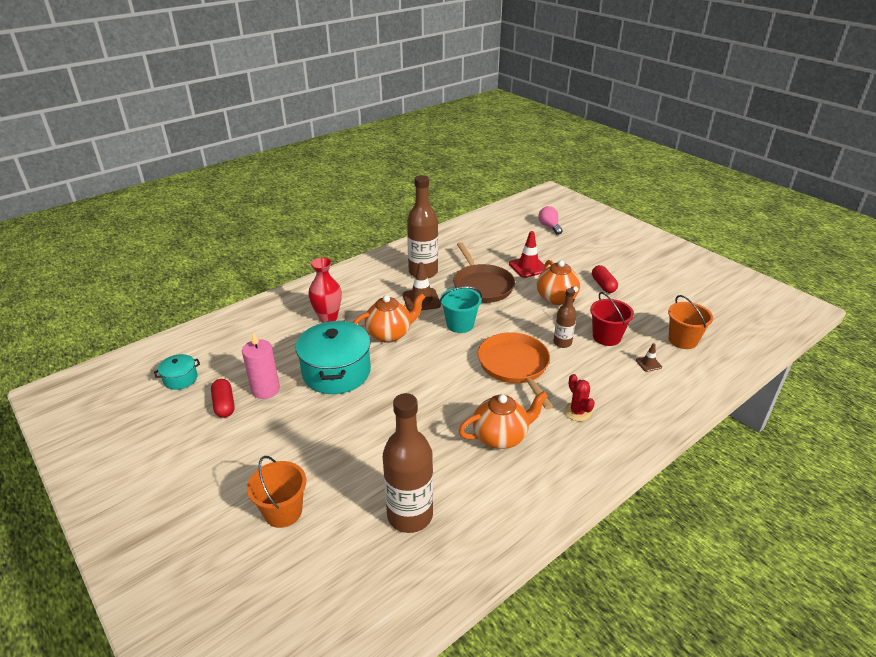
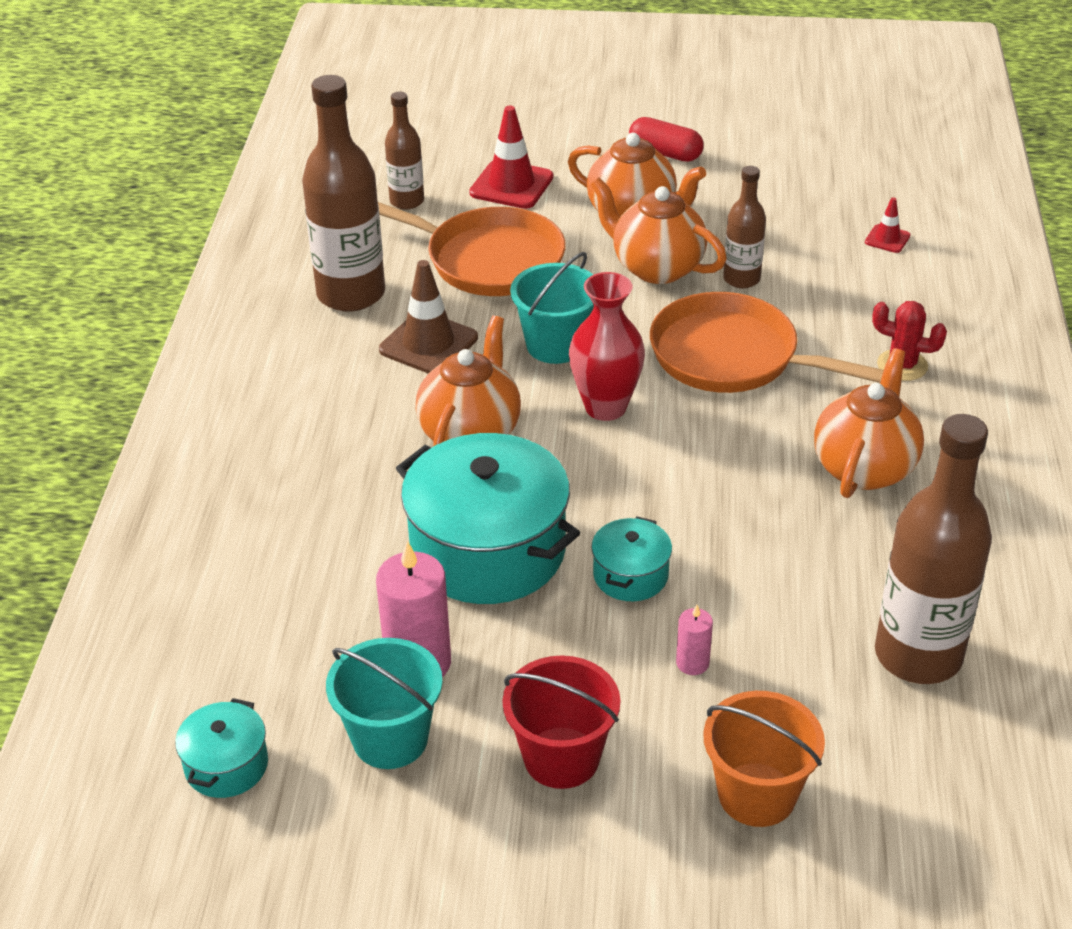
camera: 45 degrees left, 5 degrees up
(224, 405) = (390, 739): red capsule -> turquoise bucket
(328, 318) = (317, 477): red vase -> red vase (605, 407)
(335, 453) = (692, 663): none -> pink candle
(363, 411) = (630, 575): none -> turquoise pot
(482, 286) = (488, 260): brown pan -> orange pan
(485, 254) = (407, 201): none -> brown bottle
(536, 321) = (656, 268): none -> orange teapot
(549, 227) = (437, 94): pink light bulb -> none
(606, 337) = (784, 233): red bucket -> red bucket (561, 757)
(648, 364) = (887, 239): brown traffic cone -> red traffic cone
(682, 340) = (879, 178): orange bucket -> none

